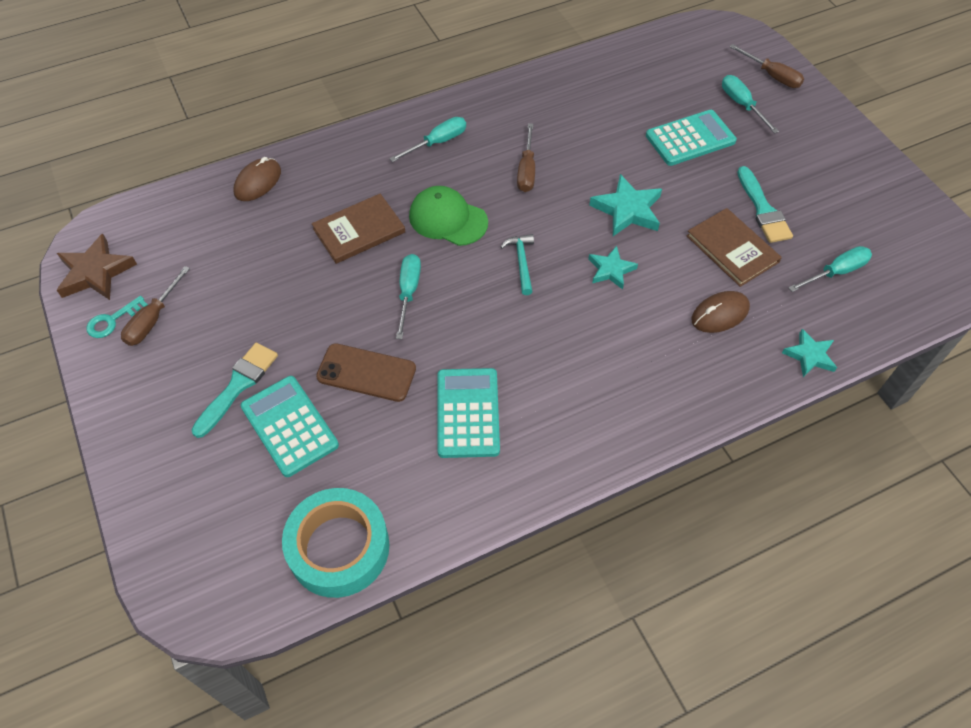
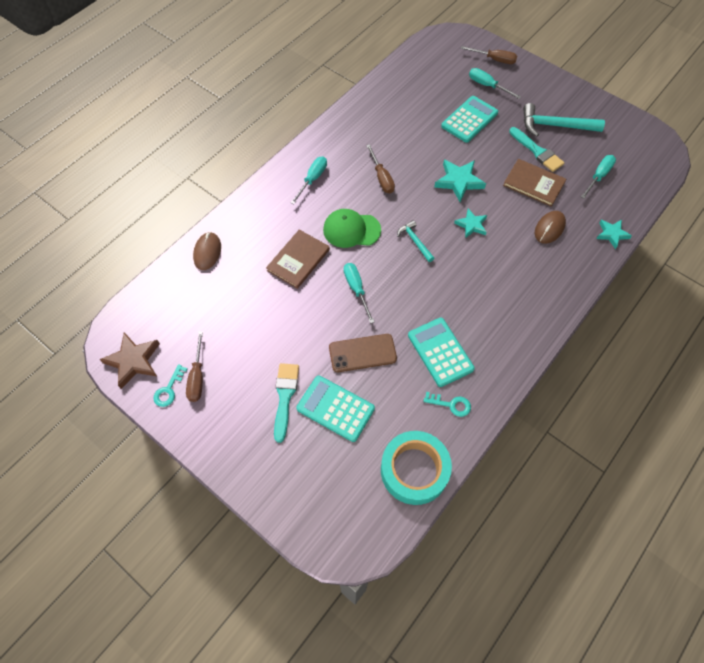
camera: 25 degrees left, 5 degrees up
(440, 486) = (451, 404): none -> turquoise key
(809, 185) = (555, 126): none -> turquoise hammer

